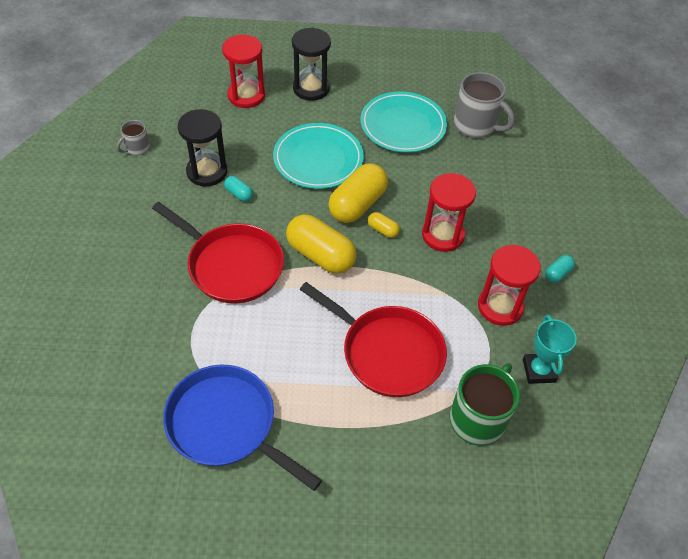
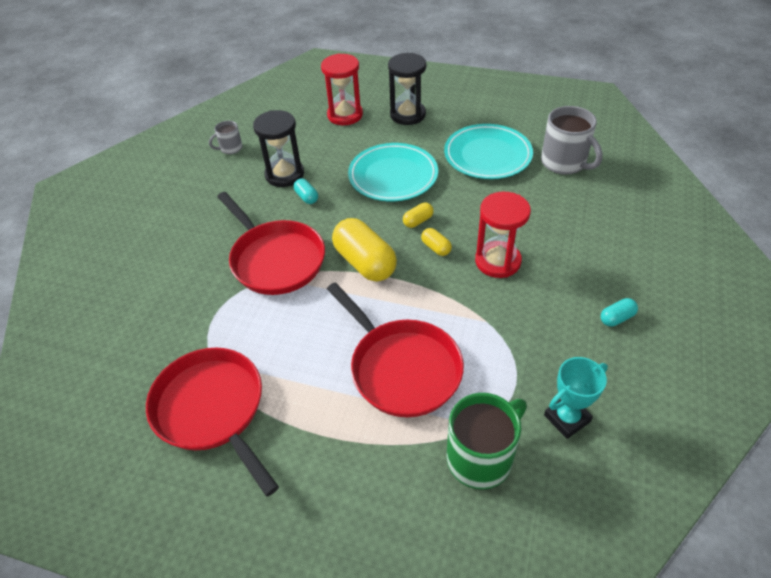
camera: 20 degrees right, 5 degrees down
(226, 424) = (212, 410): blue pan -> red pan
(357, 205) = (418, 221): yellow capsule -> yellow capsule, size x0.46
(500, 307) = (540, 342): red hourglass -> none
(539, 370) = (567, 418): turquoise trophy -> turquoise trophy turned 45 degrees clockwise

